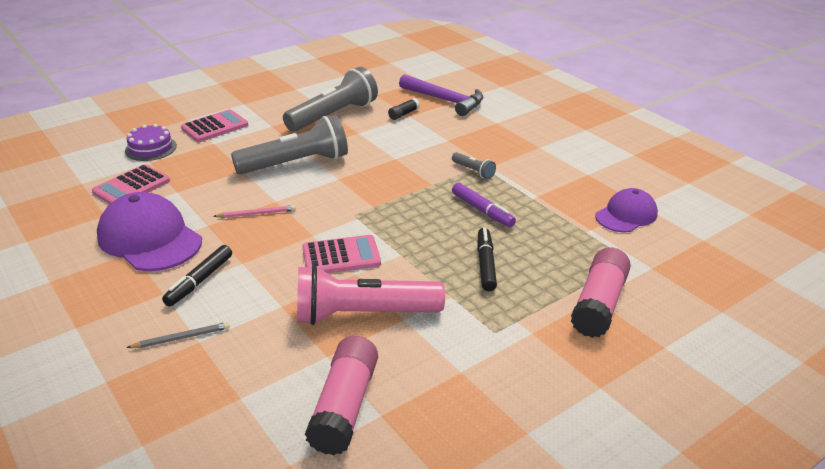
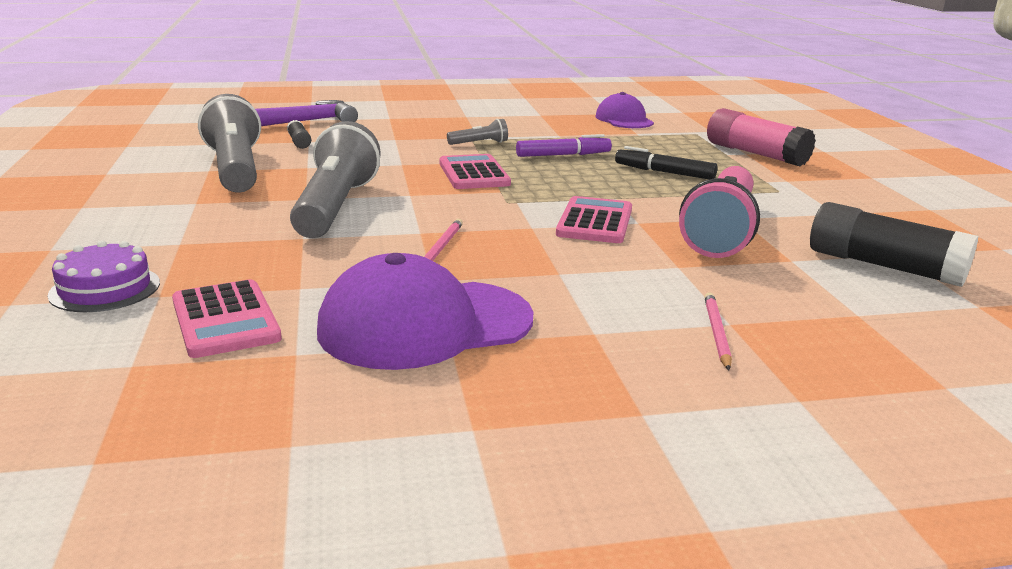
camera: 65 degrees left, 10 degrees down
(181, 338) = (716, 333): grey pencil -> pink pencil
(199, 281) = (583, 304): black marker -> none
(215, 127) = (124, 234): pink calculator -> pink calculator (473, 174)
(344, 406) = (884, 266): pink glue stick -> black glue stick

